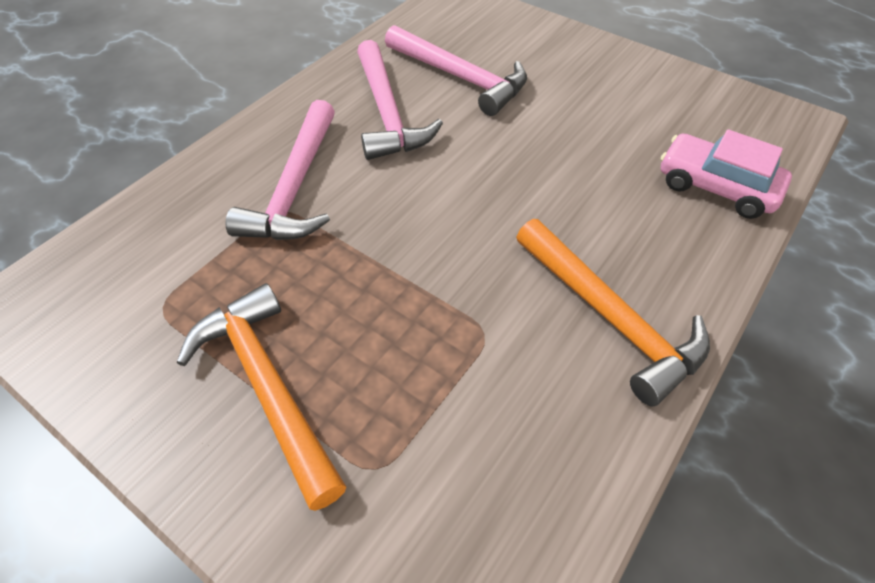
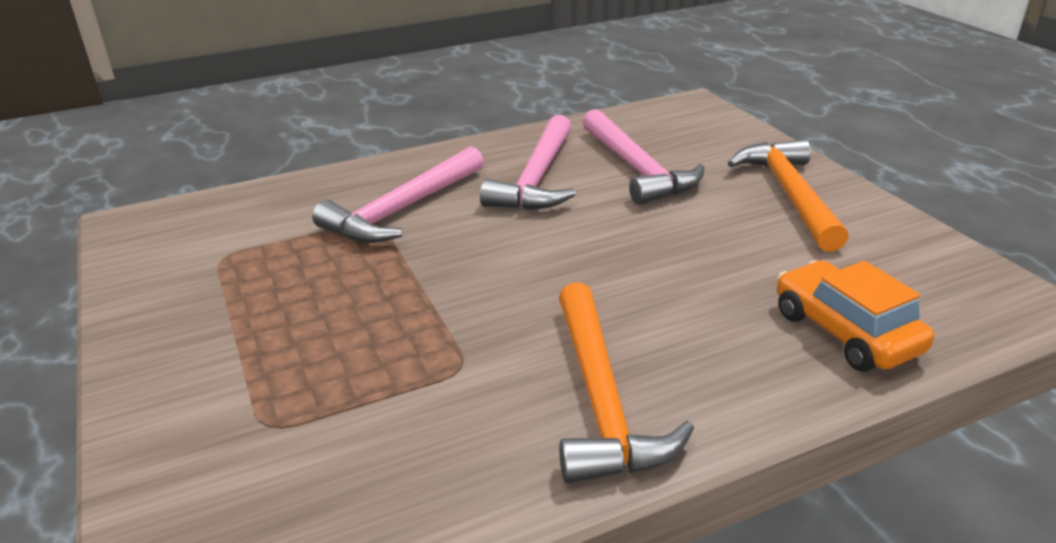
camera: 30 degrees right, 20 degrees down
(268, 385) = (245, 335): orange hammer -> orange hammer (789, 194)
(716, 187) = (845, 332): pink car -> orange car

